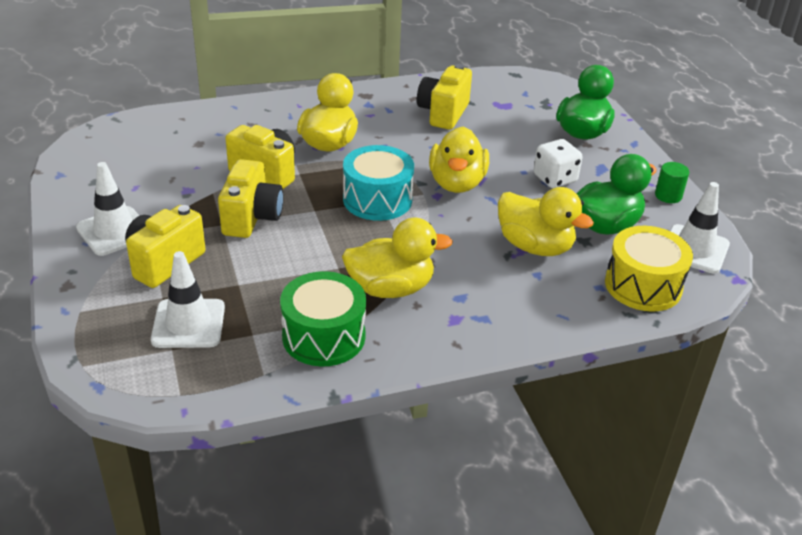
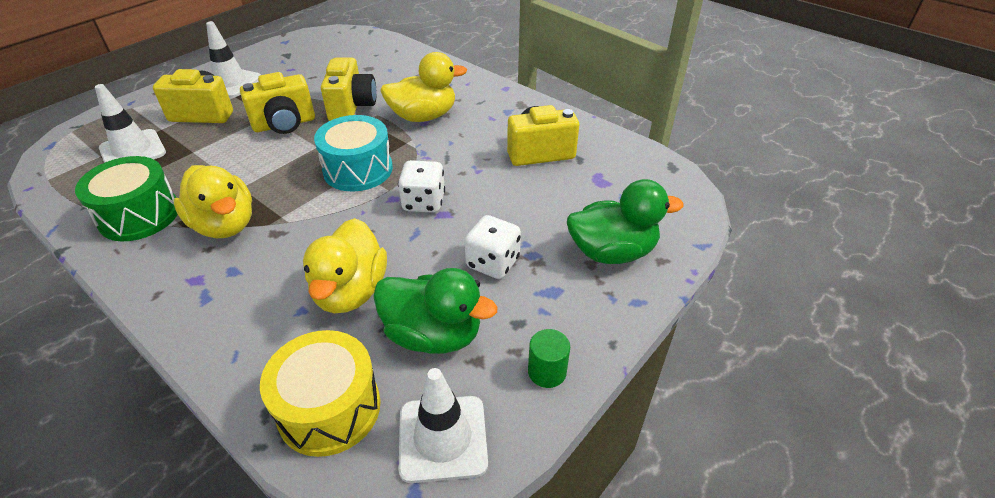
camera: 60 degrees right, 5 degrees up
(457, 183) = (423, 202): yellow duck -> white dice

